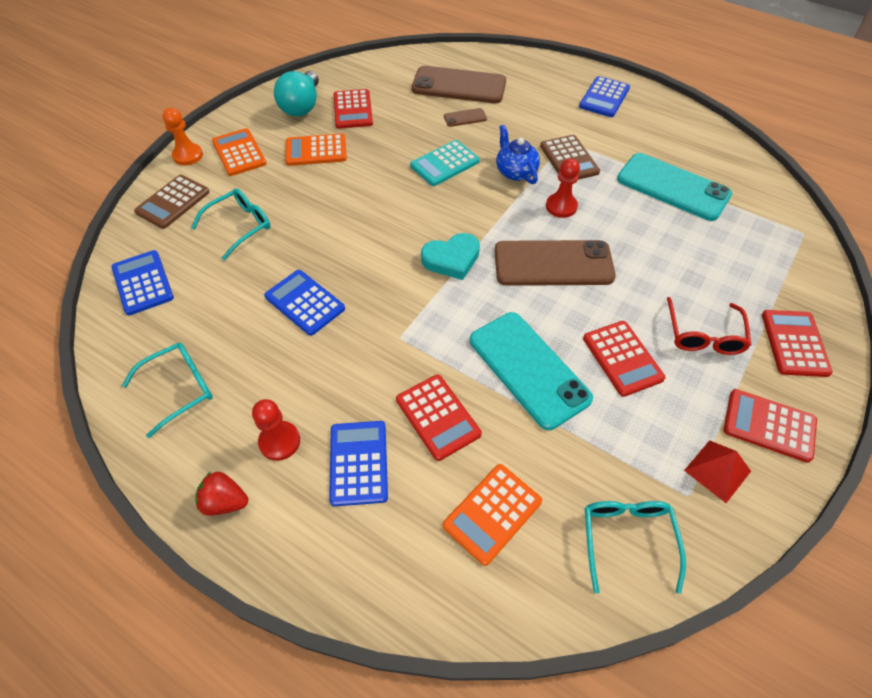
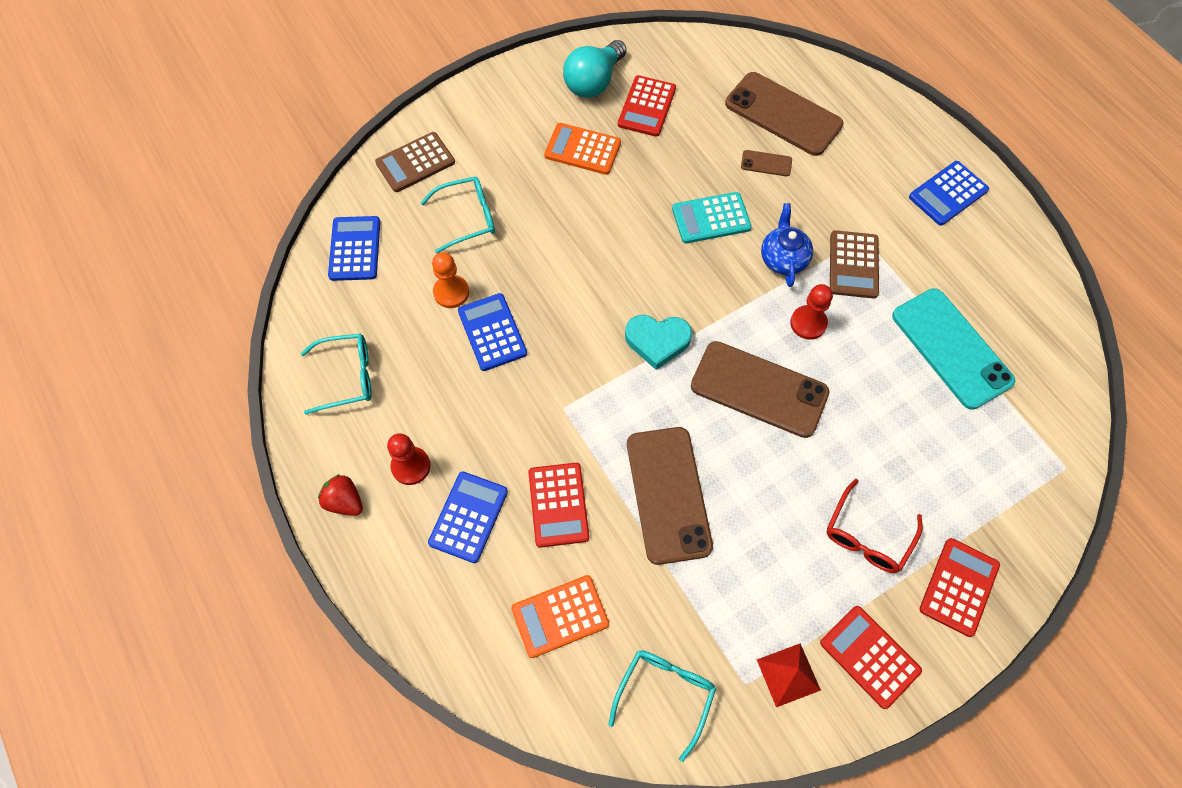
camera: 25 degrees right, 10 degrees up
(188, 156) = (451, 107): orange pawn -> orange pawn (451, 292)
(239, 153) = (503, 123): orange calculator -> none
(528, 369) = (668, 494): turquoise phone -> brown phone
(622, 358) = (767, 524): red calculator -> none

